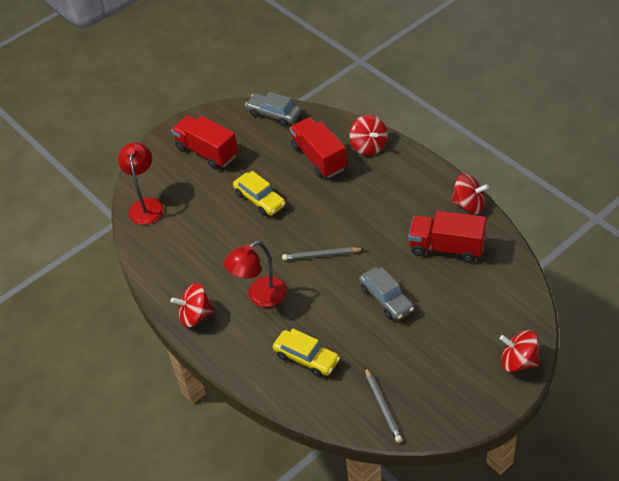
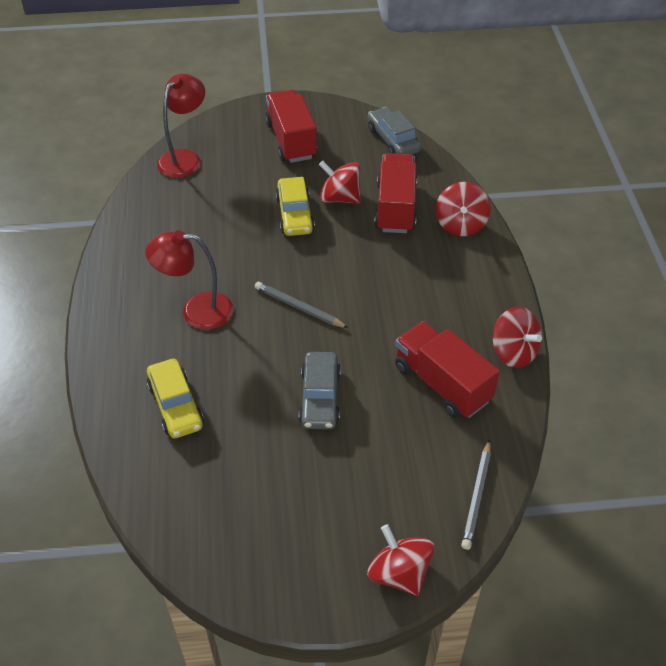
camera: 30 degrees right, 0 degrees up
(195, 315) = (118, 290): red spinning top -> red spinning top (340, 198)
(383, 406) = (198, 515): grey pencil -> grey pencil (477, 496)

